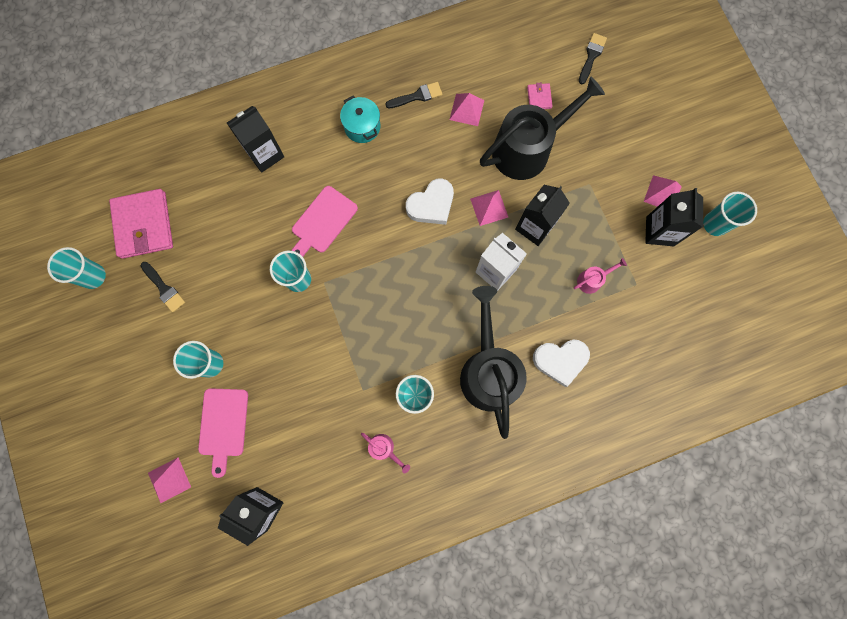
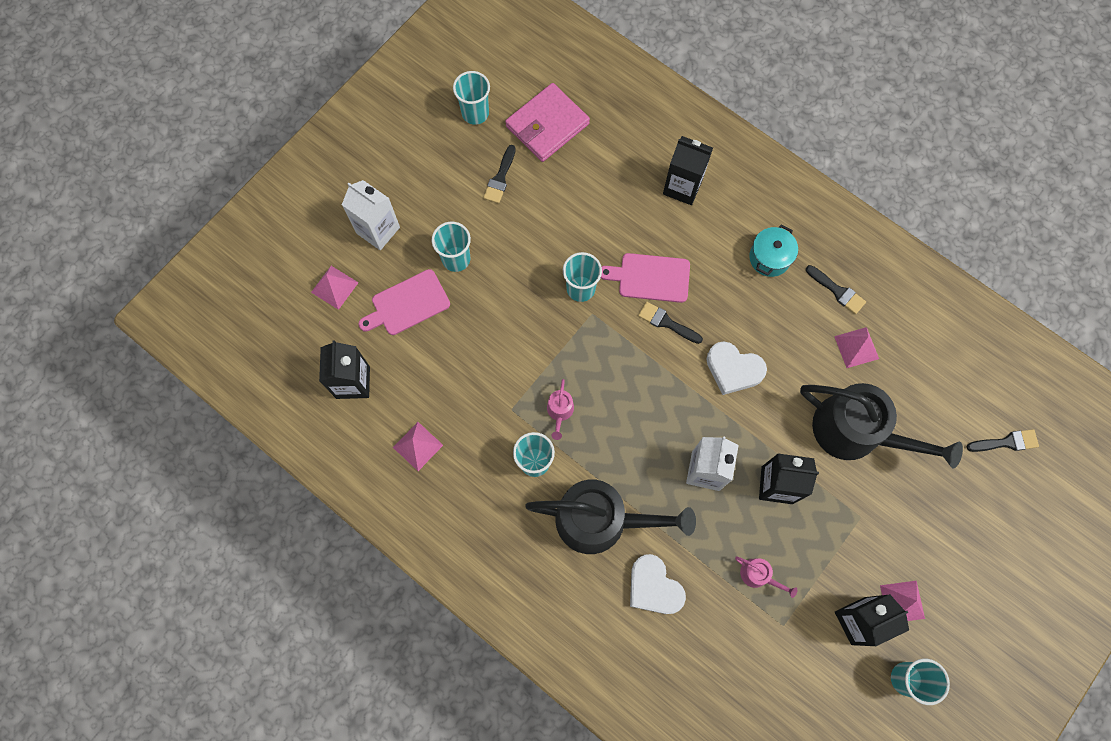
camera: 60 degrees right, 5 degrees down
(142, 415) = (378, 230): none -> white carton
(366, 231) = (666, 322): none -> black brush
(384, 449) = (467, 461): pink watering can -> pink watering can (560, 411)
(488, 371) = (600, 520): black watering can -> black watering can turned 45 degrees clockwise
(489, 207) = (767, 427): pink pyramid -> pink pyramid (418, 446)
(539, 98) = (920, 413): pink wallet -> none

